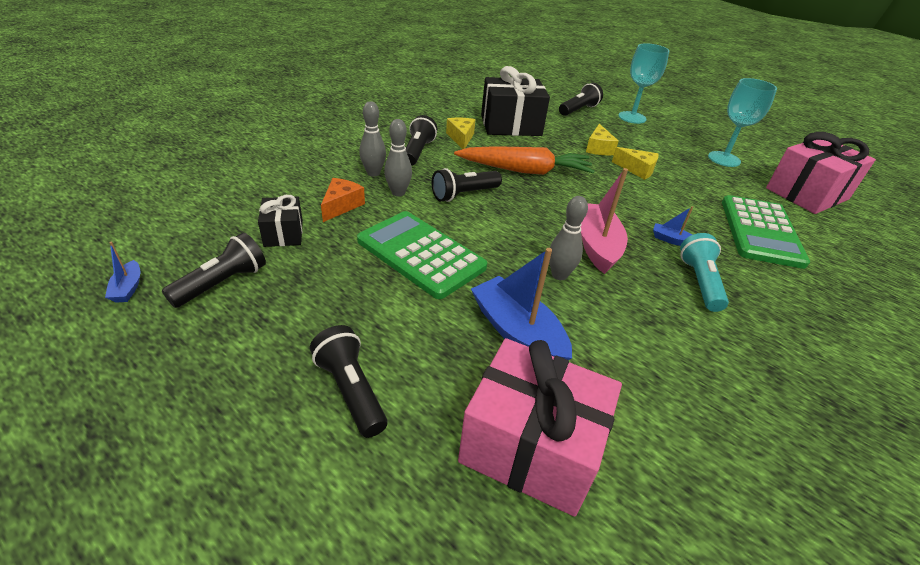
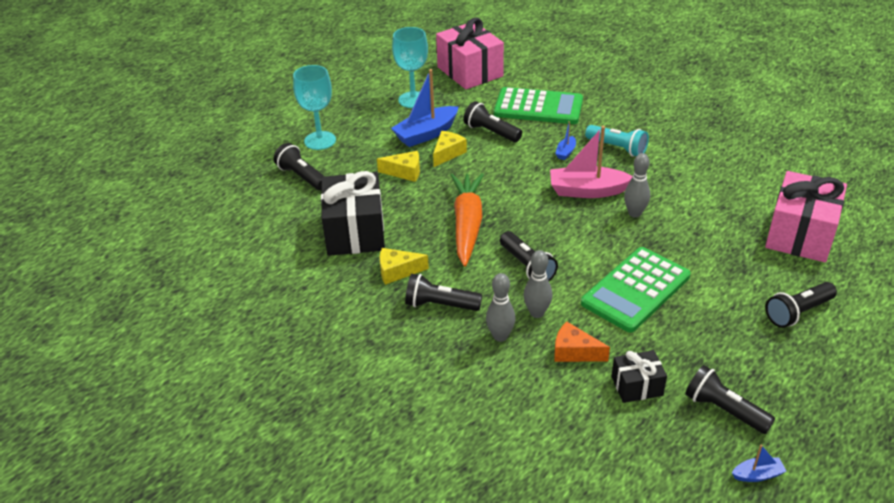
camera: 85 degrees left, 0 degrees up
(517, 332) = (708, 237): blue boat -> blue boat (426, 134)
(688, 196) = (491, 132): none -> black flashlight
(699, 282) = (617, 148): turquoise flashlight -> turquoise flashlight turned 150 degrees counterclockwise

